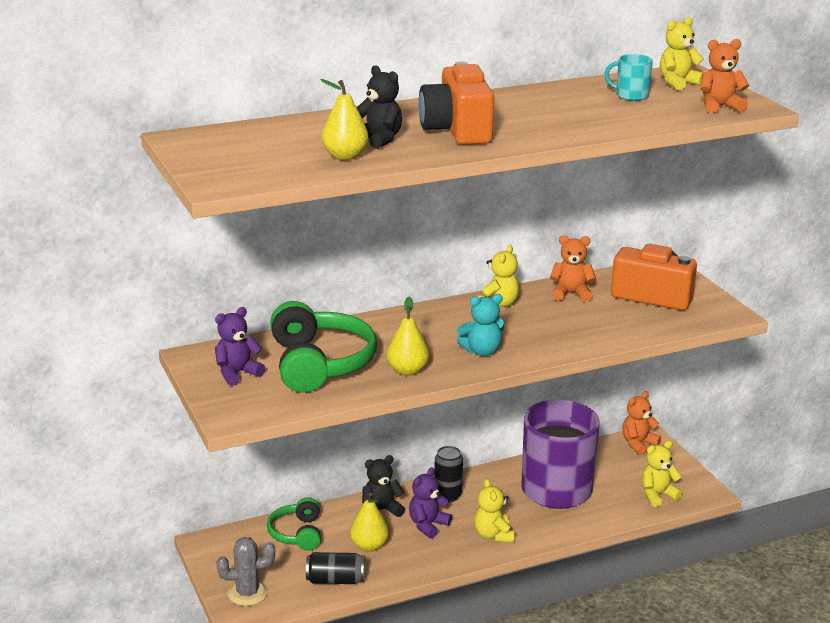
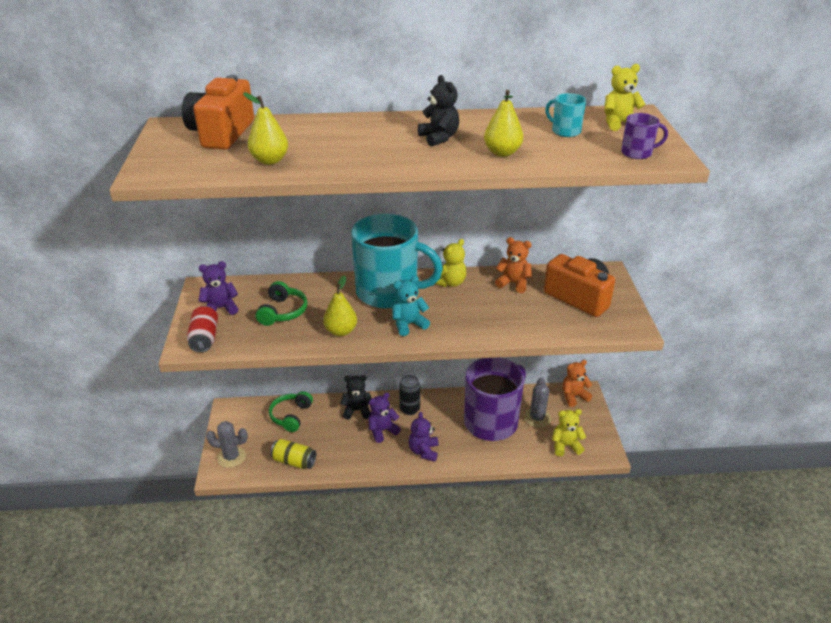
camera: 20 degrees right, 10 degrees up
(244, 405) = (204, 338): none -> red can
(320, 364) = (283, 312): green headphones -> green headphones, size x0.57
(335, 580) = (294, 461): black can -> yellow can
(369, 546) = (333, 438): yellow pear -> yellow pear (502, 153)
(379, 140) = (313, 148): black teddy bear -> black teddy bear (439, 138)
(433, 325) = (389, 292): none -> turquoise mug
(457, 130) = (384, 147): orange camera -> orange camera (221, 133)
(482, 351) = (408, 324): turquoise teddy bear -> turquoise teddy bear turned 150 degrees clockwise
(493, 535) = (424, 451): yellow teddy bear -> purple teddy bear
(608, 474) = (537, 418): none -> grey cactus
(719, 107) = (637, 153): orange teddy bear -> purple mug

